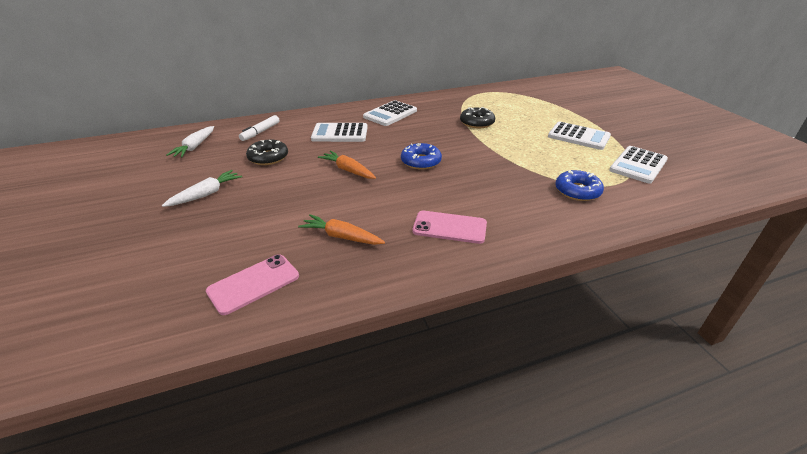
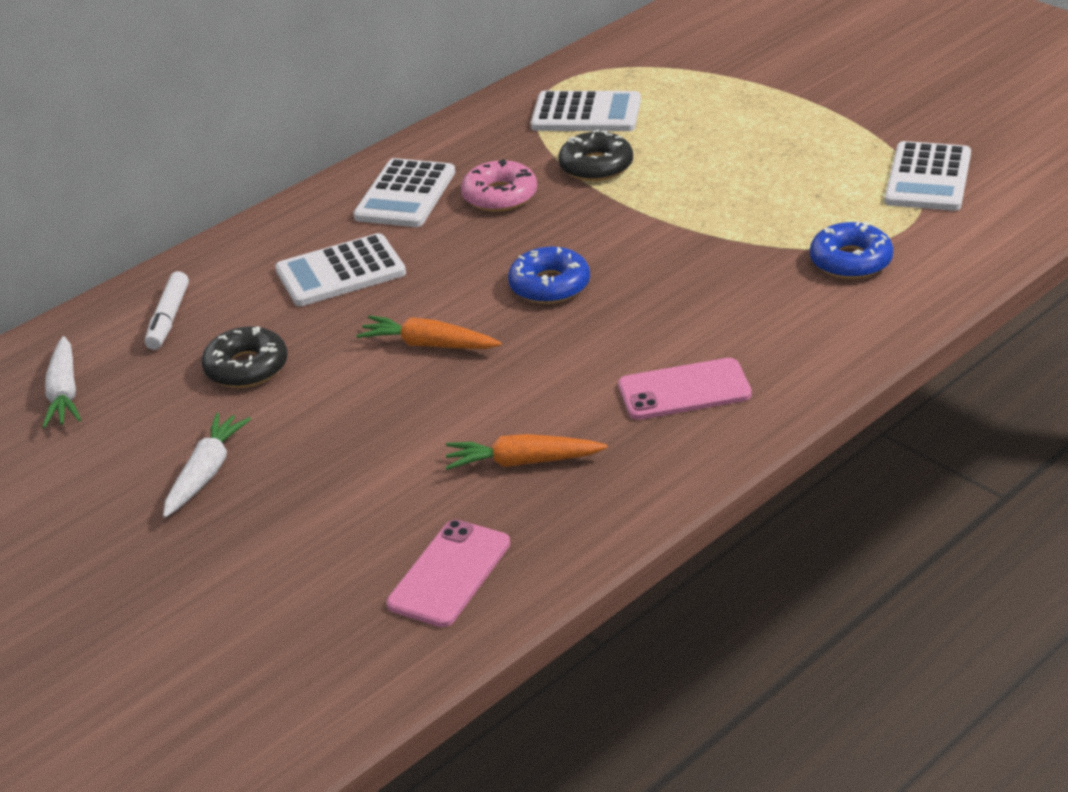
camera: 20 degrees left, 0 degrees up
(427, 123) = (500, 196): none -> pink donut
(578, 136) = (803, 144): white calculator -> white calculator (586, 113)

